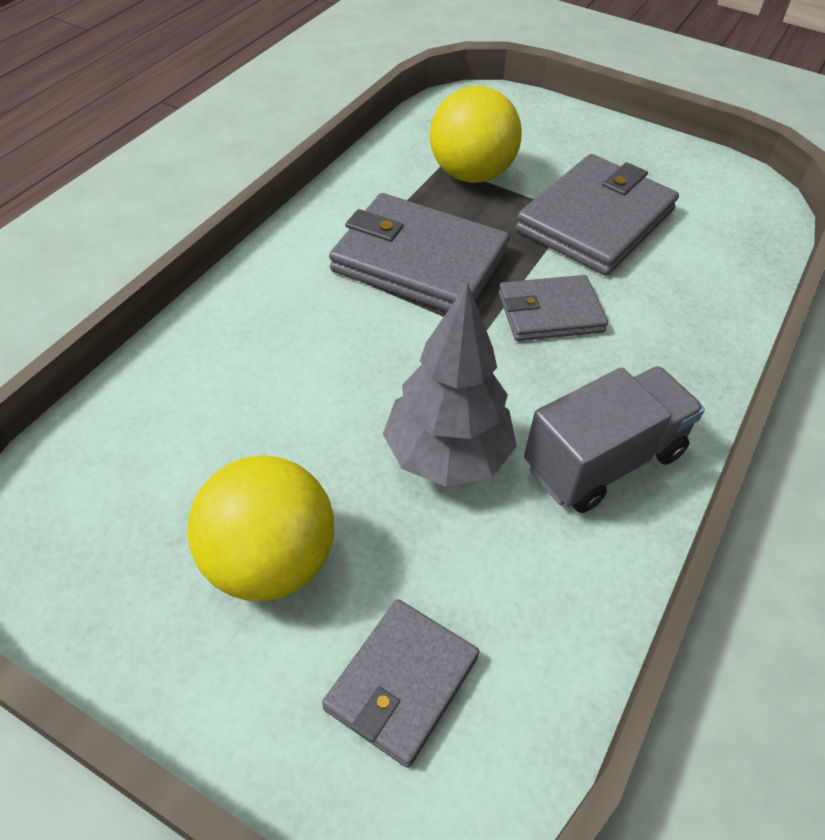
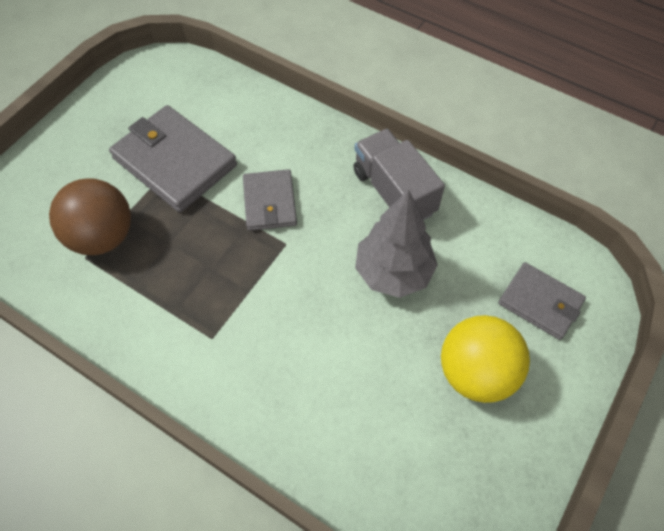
camera: 85 degrees left, 10 degrees up
(419, 261) = (207, 280): grey wallet -> none
(471, 174) = (103, 236): yellow ball -> brown ball

